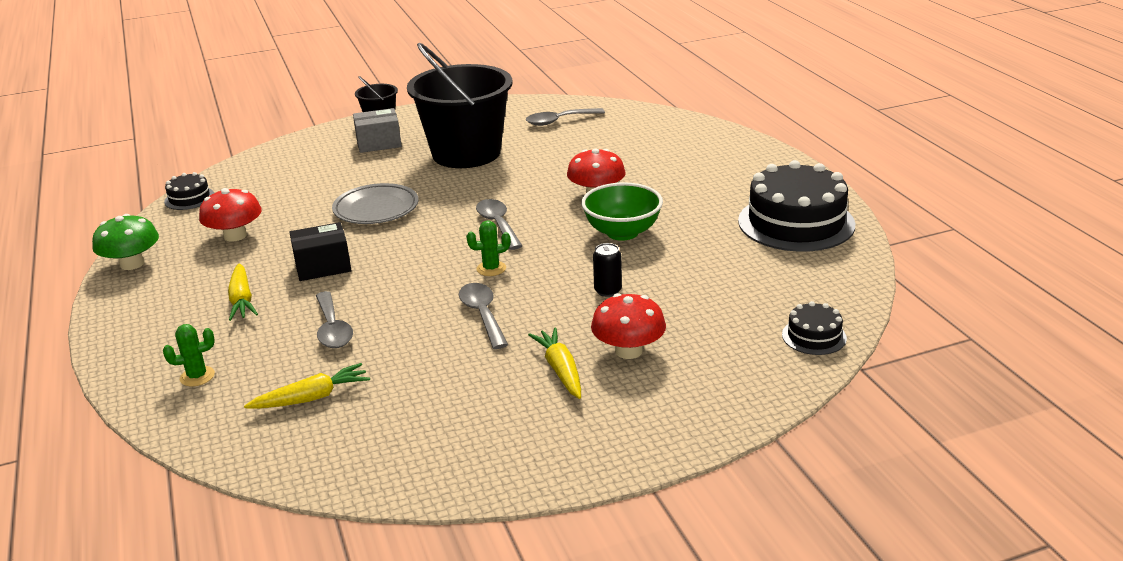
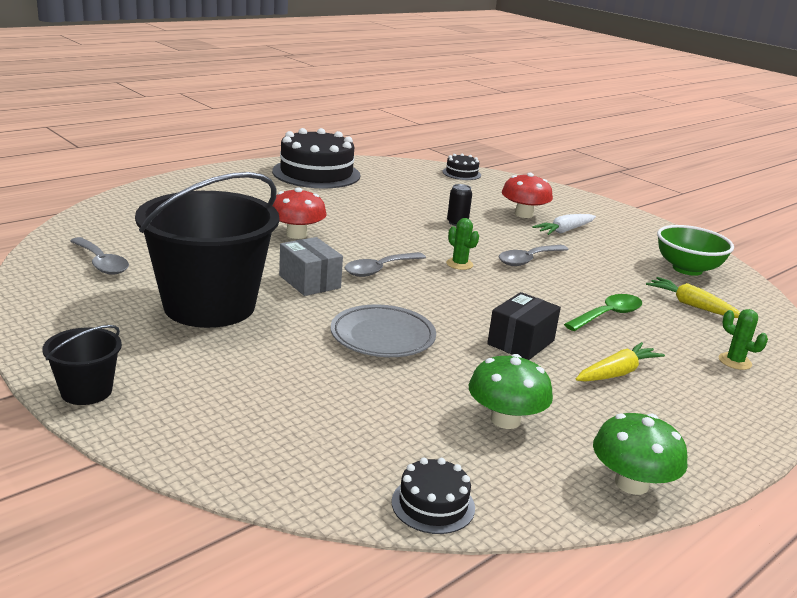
camera: 115 degrees left, 5 degrees down
(235, 236) = (505, 419): red mushroom -> green mushroom
(323, 266) = (521, 342): black box -> black box turned 75 degrees clockwise
(332, 329) = (608, 315): grey spoon -> green spoon
(379, 143) = (183, 374): grey box -> grey box (309, 282)
(560, 370) = (564, 231): yellow carrot -> white carrot
(622, 232) = (364, 222): green bowl -> green bowl (687, 269)

